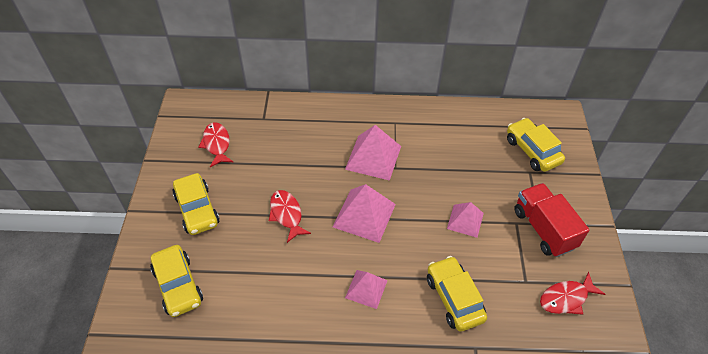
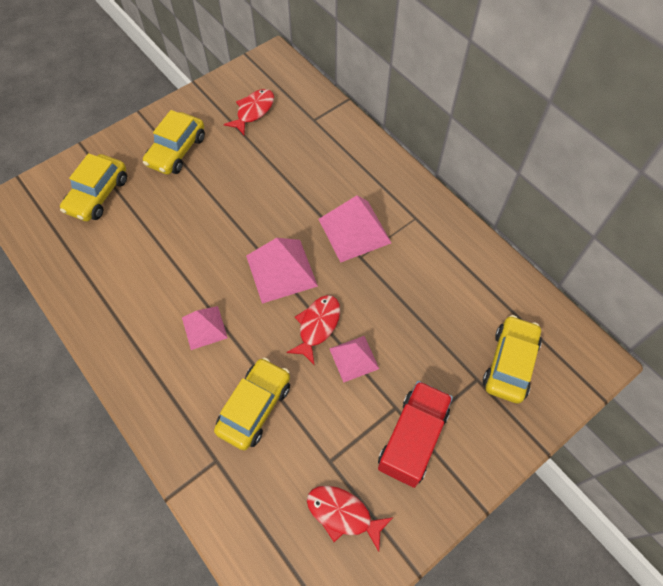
camera: 50 degrees right, 10 degrees up
(286, 214) = (228, 213): red fish -> red fish (317, 326)

